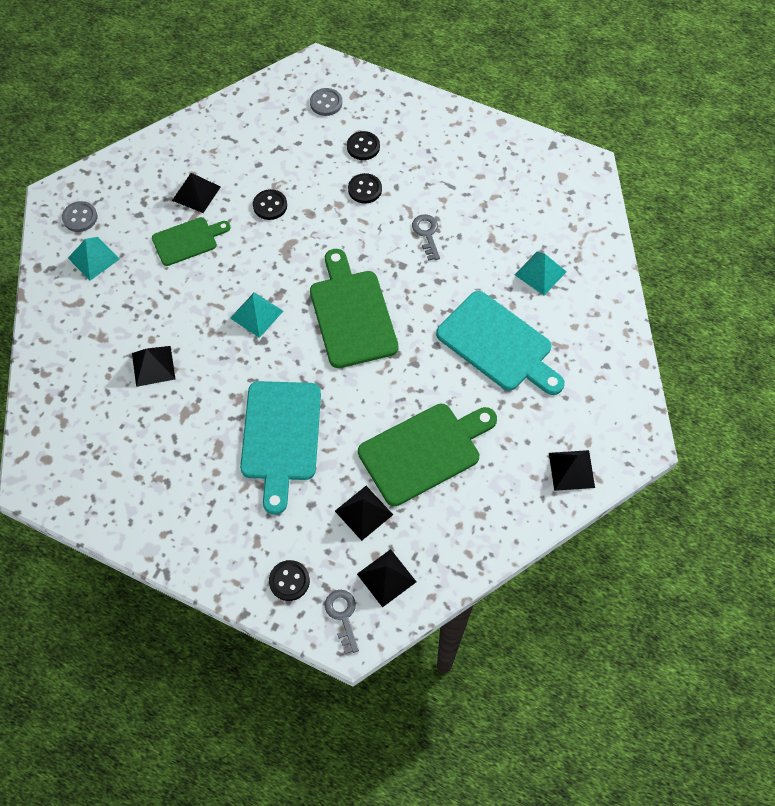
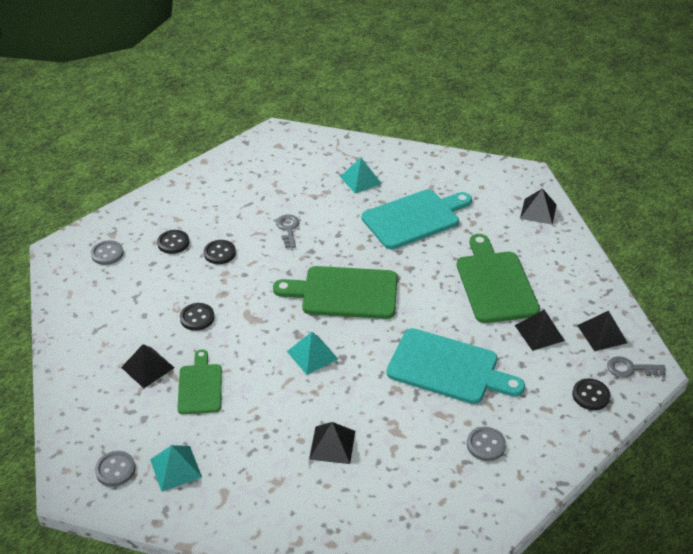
camera: 70 degrees left, 20 degrees down
(192, 495) = (485, 445): none -> grey button
(427, 234) = (288, 229): grey key -> grey key turned 75 degrees clockwise

